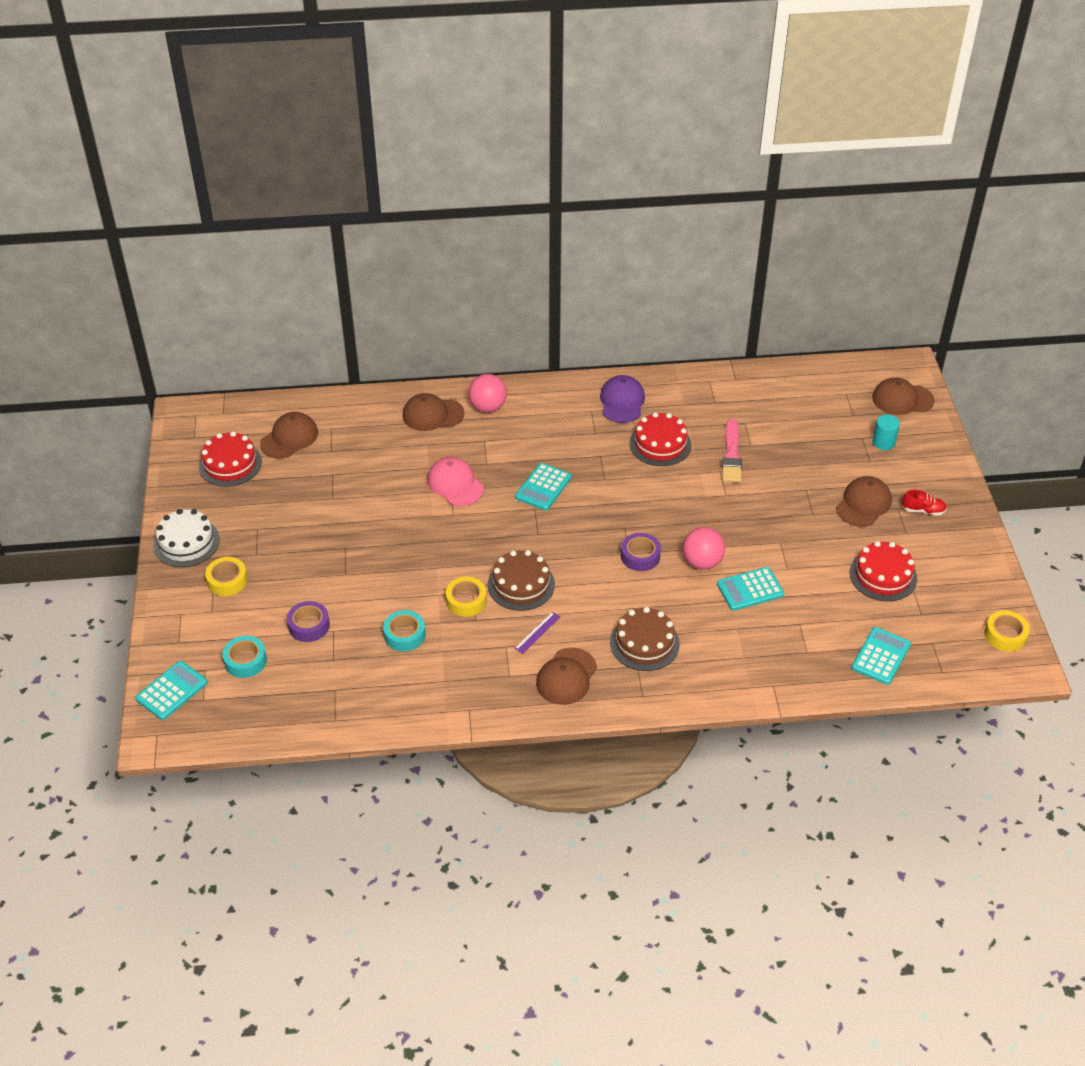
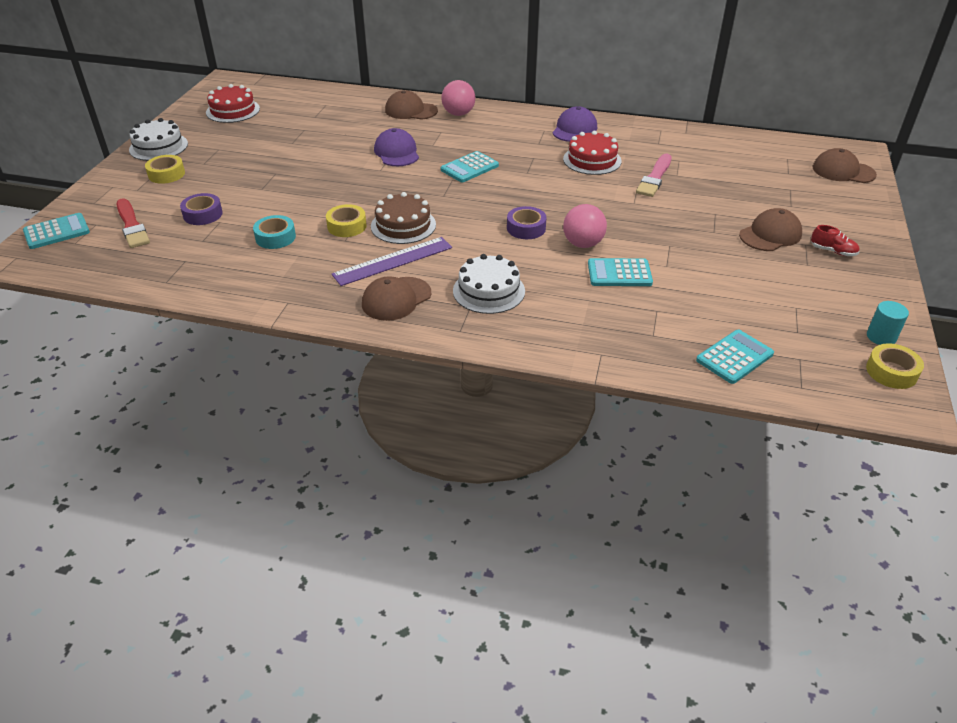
camera: 20 degrees right, 5 degrees down
(245, 661) = (132, 226): turquoise tape -> red brush
(289, 438) = (289, 104): brown cap -> none
(455, 484) = (396, 152): pink cap -> purple cap
(537, 632) = (393, 261): purple ruler -> purple ruler, size x2.06
(644, 643) = (489, 291): brown cake -> white cake
(883, 442) = (811, 196): turquoise cylinder -> turquoise cylinder (881, 337)
(883, 575) = (767, 292): red cake -> none

